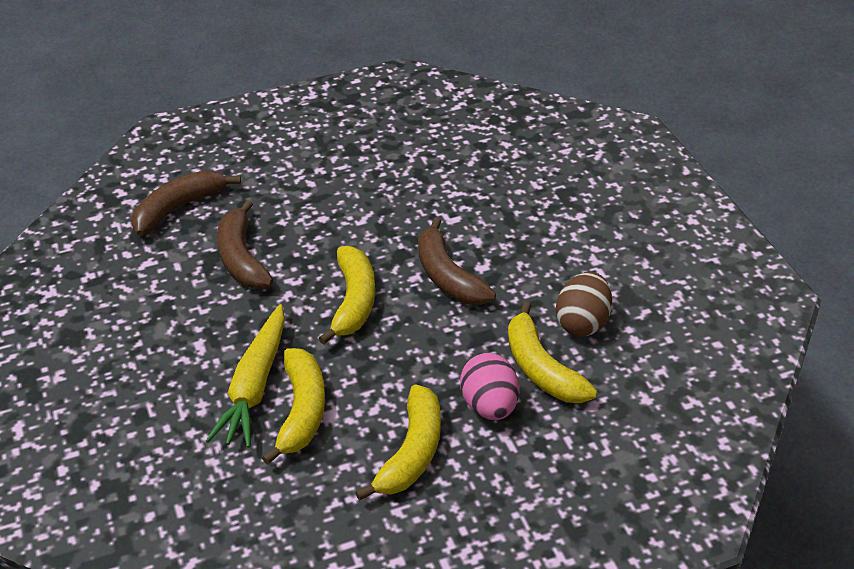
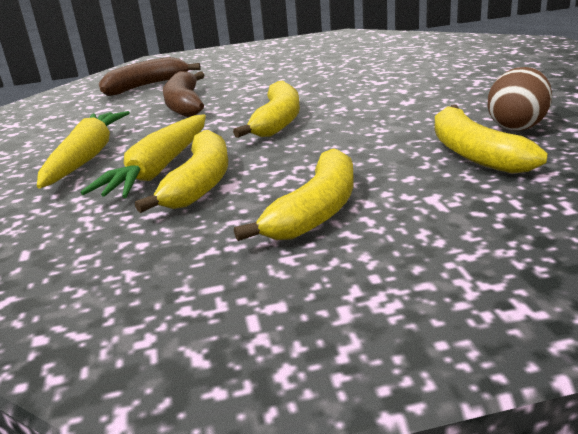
camera: 10 degrees right, 15 degrees down
(171, 365) = (87, 158): none -> yellow carrot
(448, 276) = (373, 107): brown banana -> none
(490, 406) = (414, 178): pink egg -> none

